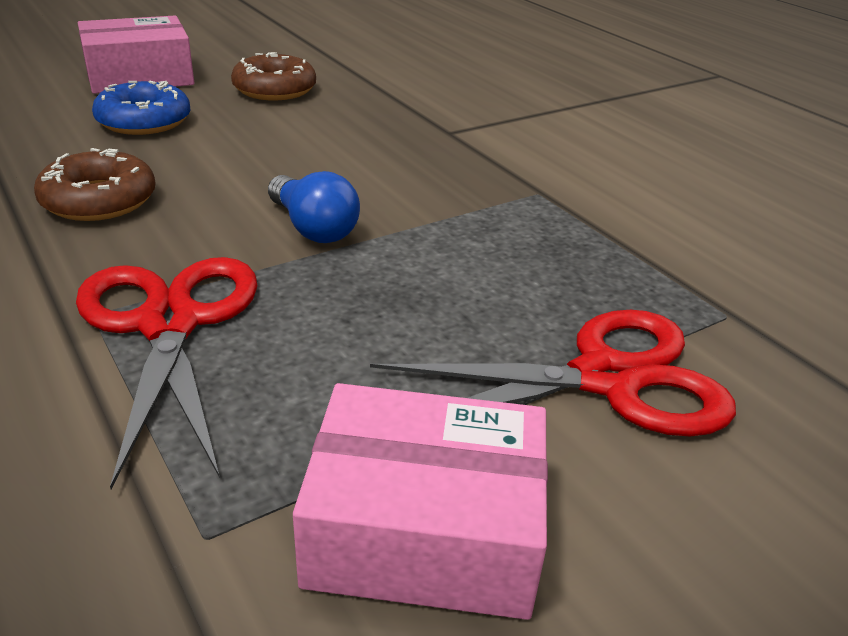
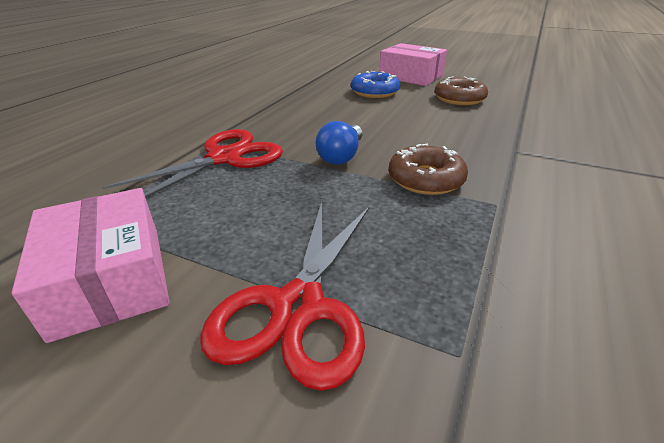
camera: 60 degrees right, 0 degrees up
(99, 200) = (298, 111): brown donut -> brown donut (425, 179)
(606, 379) = (298, 307): red scissors -> red scissors turned 60 degrees clockwise

